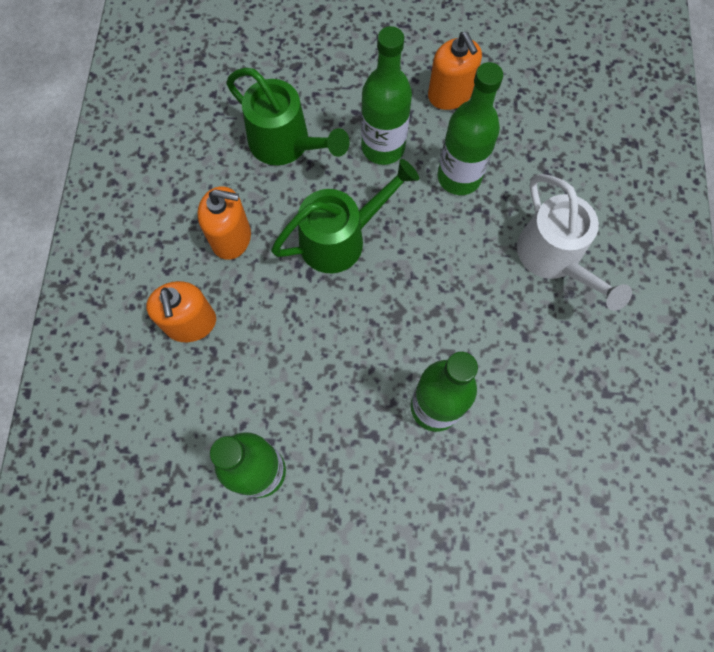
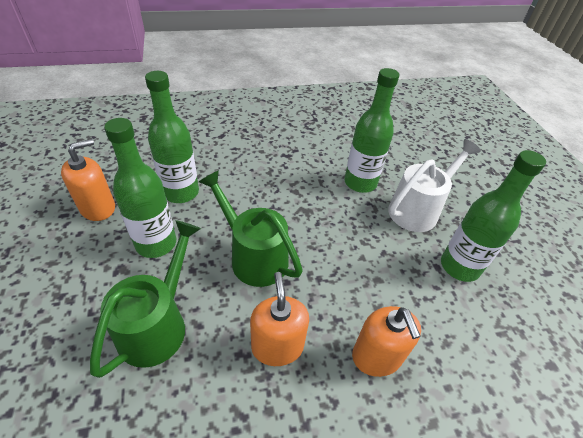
camera: 110 degrees left, 25 degrees down
(191, 323) = (377, 356): orange soap dispenser -> orange soap dispenser turned 105 degrees clockwise
(554, 259) = (237, 142): white watering can -> white watering can (418, 209)

